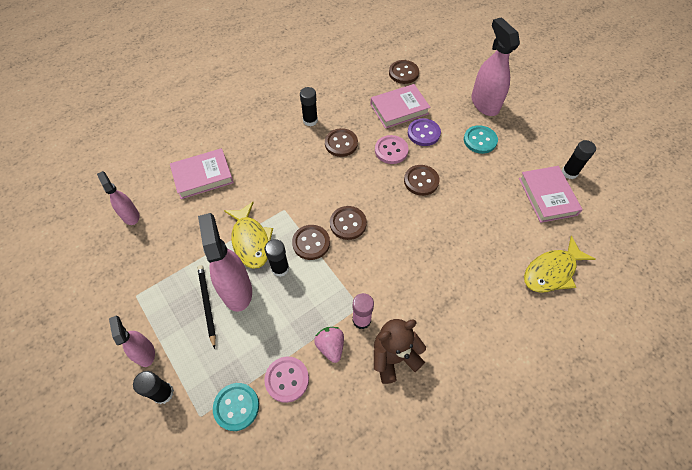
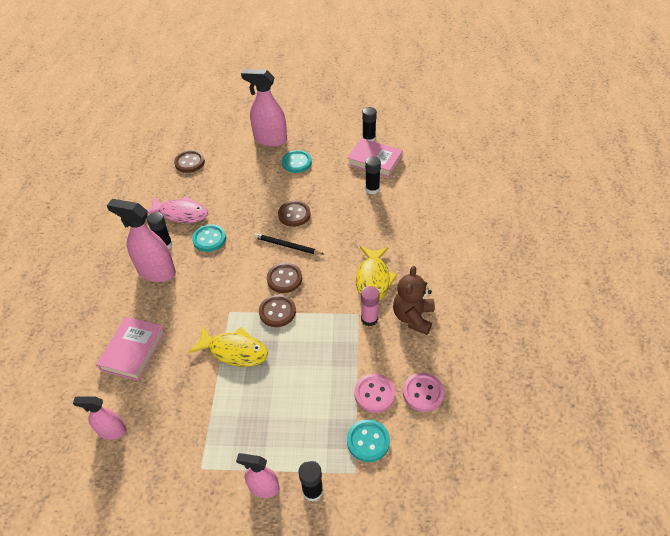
camera: 50 degrees left, 10 degrees down
(207, 304) = (262, 415): black pencil -> black pencil (287, 246)
(236, 290) = (269, 386): pink spray bottle -> pink spray bottle (156, 272)
(280, 268) = (279, 345): black glue stick -> black glue stick (372, 189)
(330, 346) = (373, 350): pink strawberry -> none
(341, 143) = (209, 239): brown button -> turquoise button
(348, 107) = (180, 214): none -> pink fish
(391, 150) = (250, 214): pink button -> pink button (423, 393)
(399, 109) = (219, 186): pink book -> none
(423, 133) = (256, 187): purple button -> none
(552, 271) = (427, 196): yellow fish -> yellow fish (373, 279)

